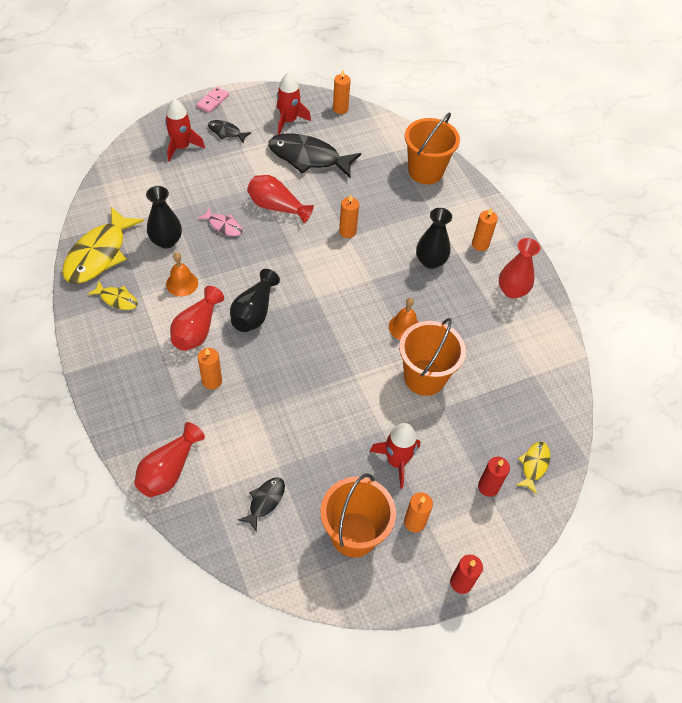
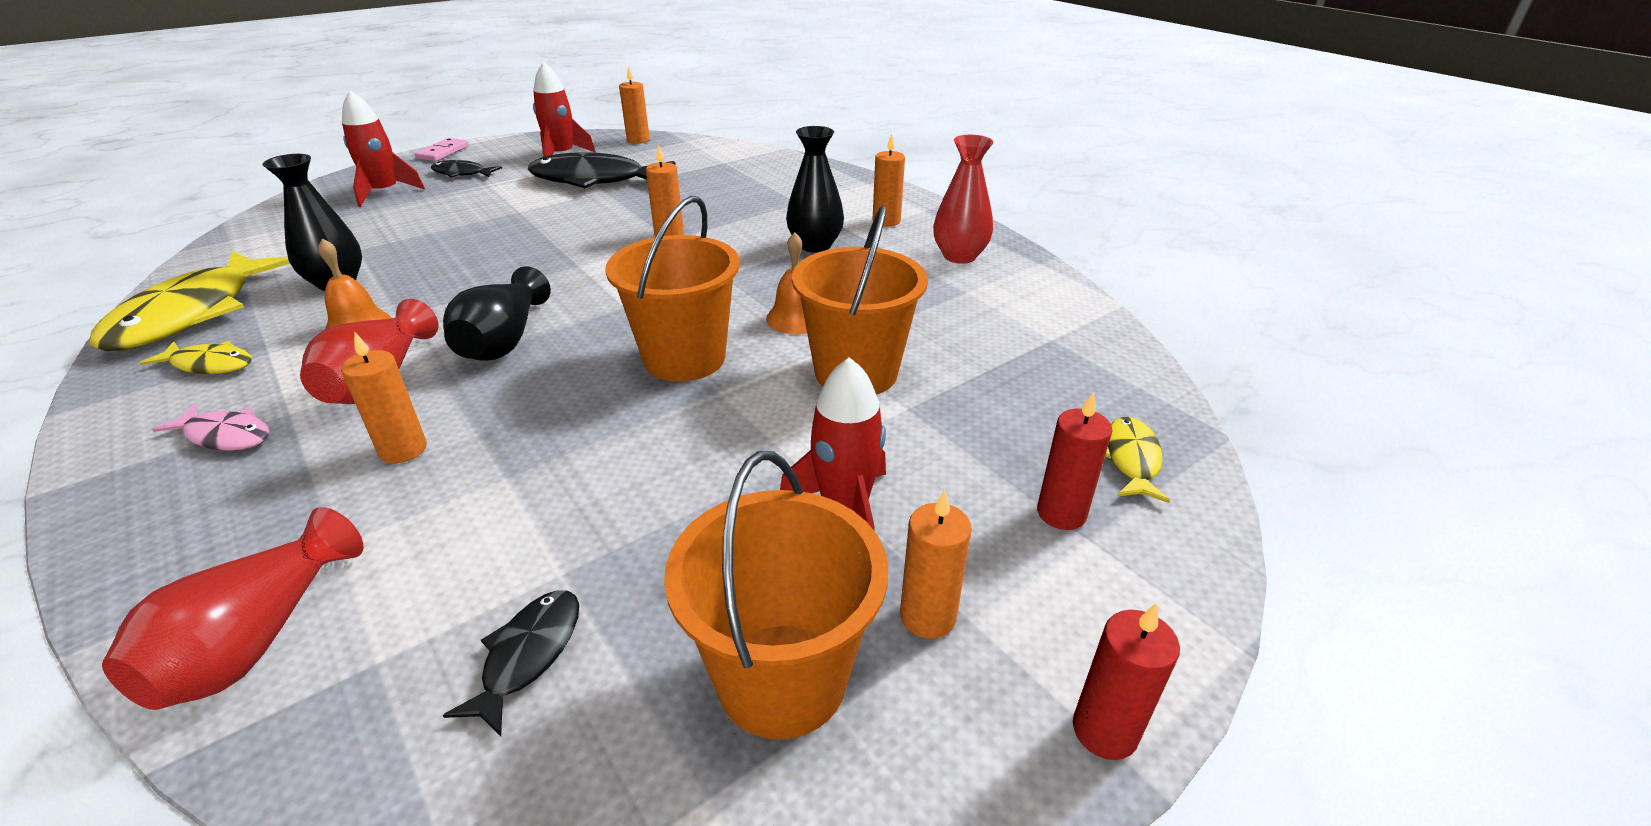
camera: 10 degrees left, 20 degrees down
(223, 226) = (449, 254): pink fish -> pink fish (226, 435)
(277, 207) = (546, 226): red vase -> none
(425, 171) = (777, 172): orange bucket -> orange bucket (684, 358)

